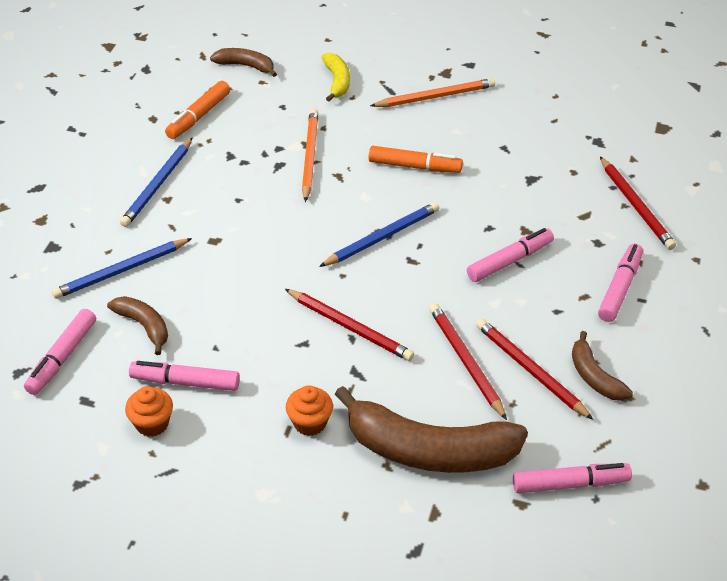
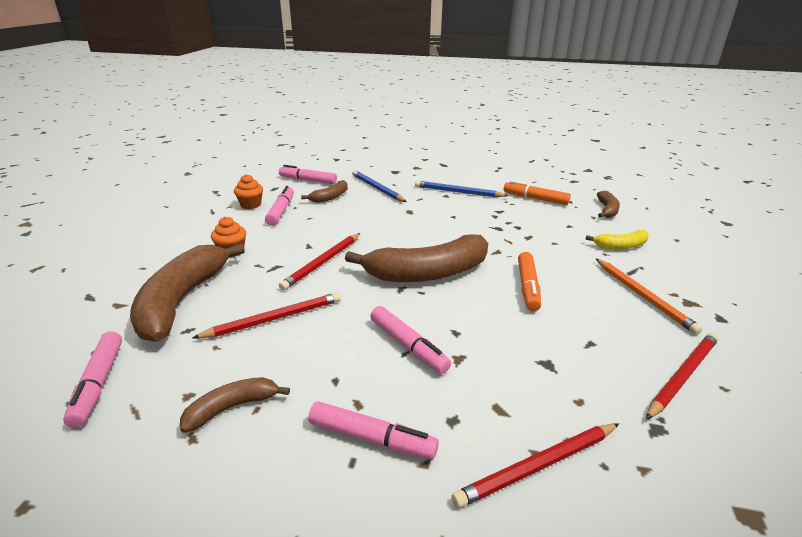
camera: 85 degrees right, 15 degrees down
(309, 156) = (514, 239): orange pencil -> none
(382, 237) = (427, 273): blue pencil -> brown banana
(530, 370) = (254, 358): red pencil -> red pencil (682, 376)

